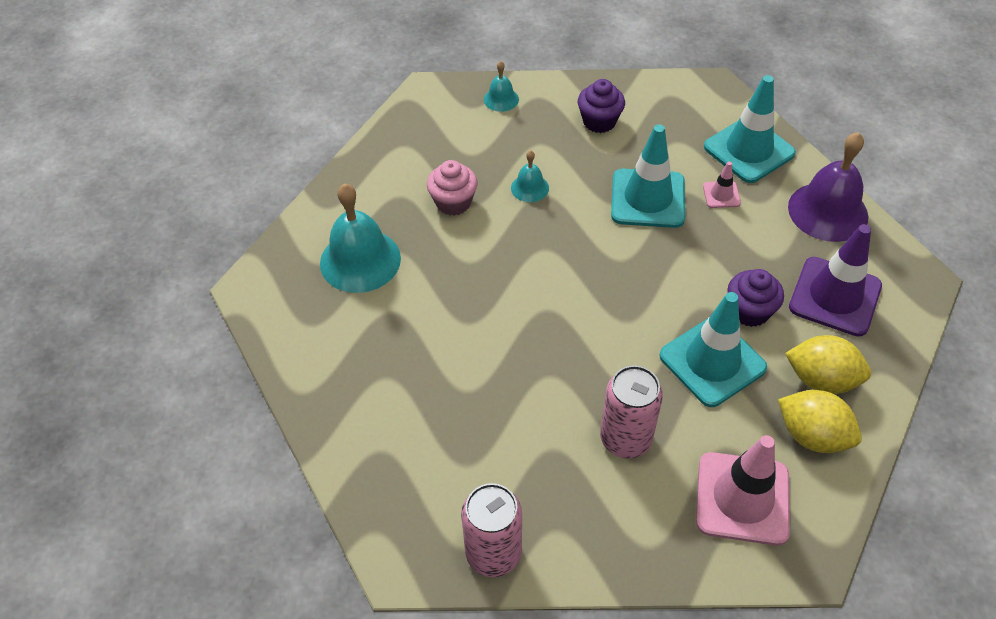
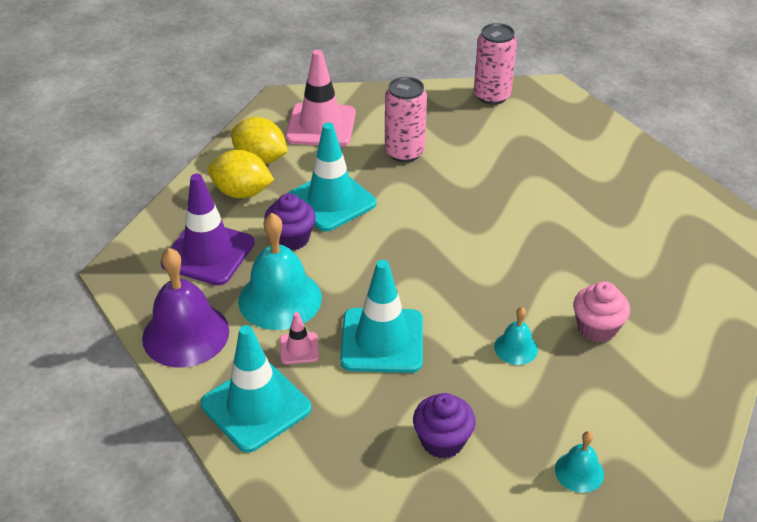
camera: 175 degrees right, 10 degrees down
(360, 260) = (669, 267): turquoise bell -> turquoise bell (280, 299)

